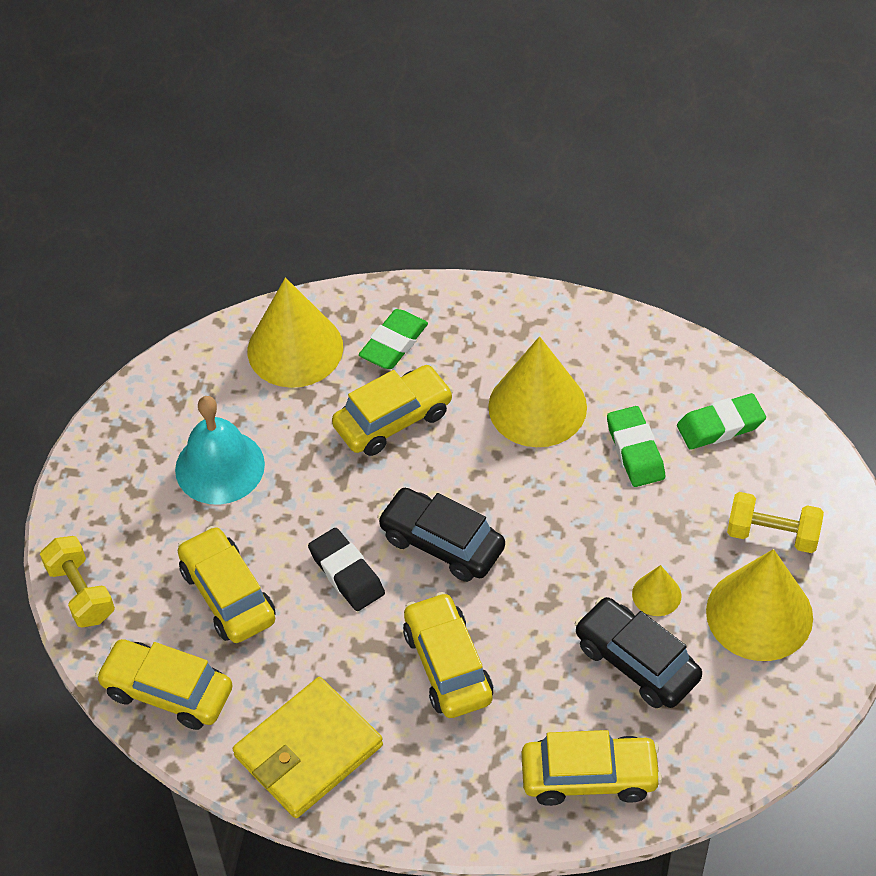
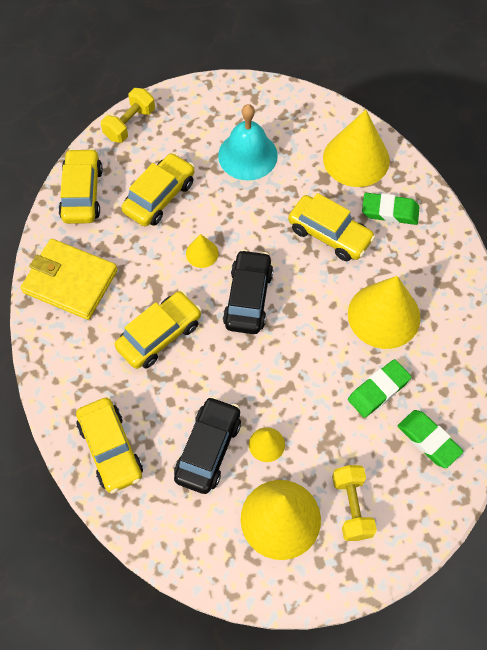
camera: 65 degrees right, 10 degrees up
(346, 573) = (202, 253): black eraser -> yellow cone

